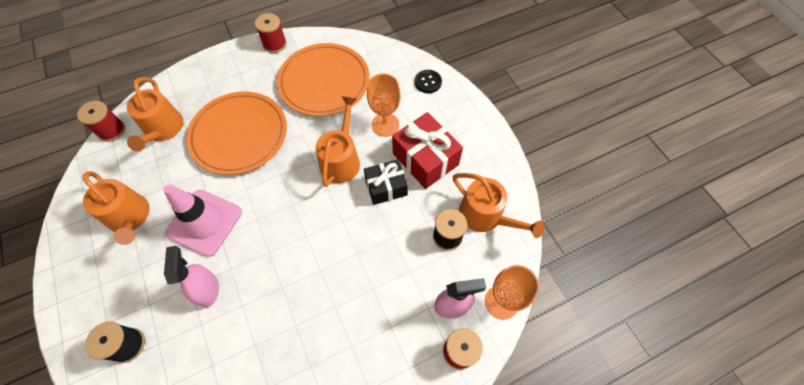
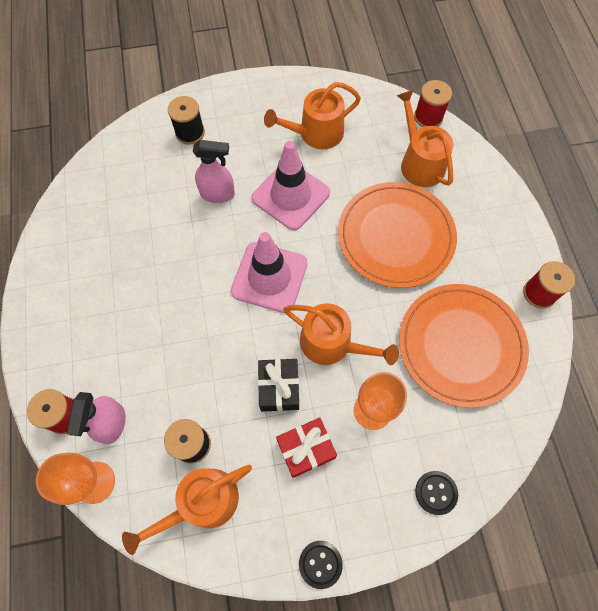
camera: 105 degrees right, 5 degrees up
(163, 129) = (419, 163): orange watering can -> orange watering can turned 60 degrees clockwise
(292, 219) = (269, 277): none -> pink traffic cone
(425, 159) = (306, 449): red gift -> red gift, size x0.66
(494, 135) = (320, 564): none -> black button

